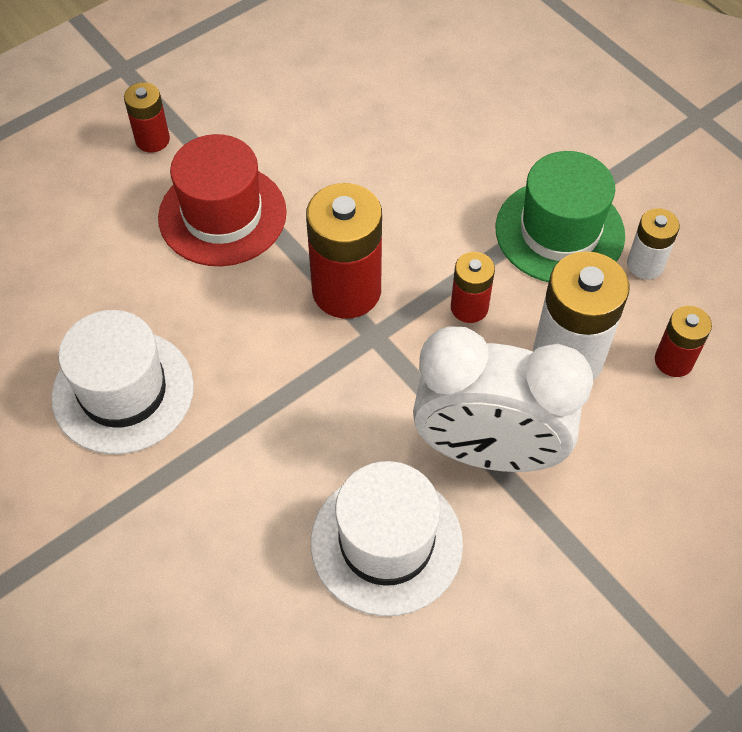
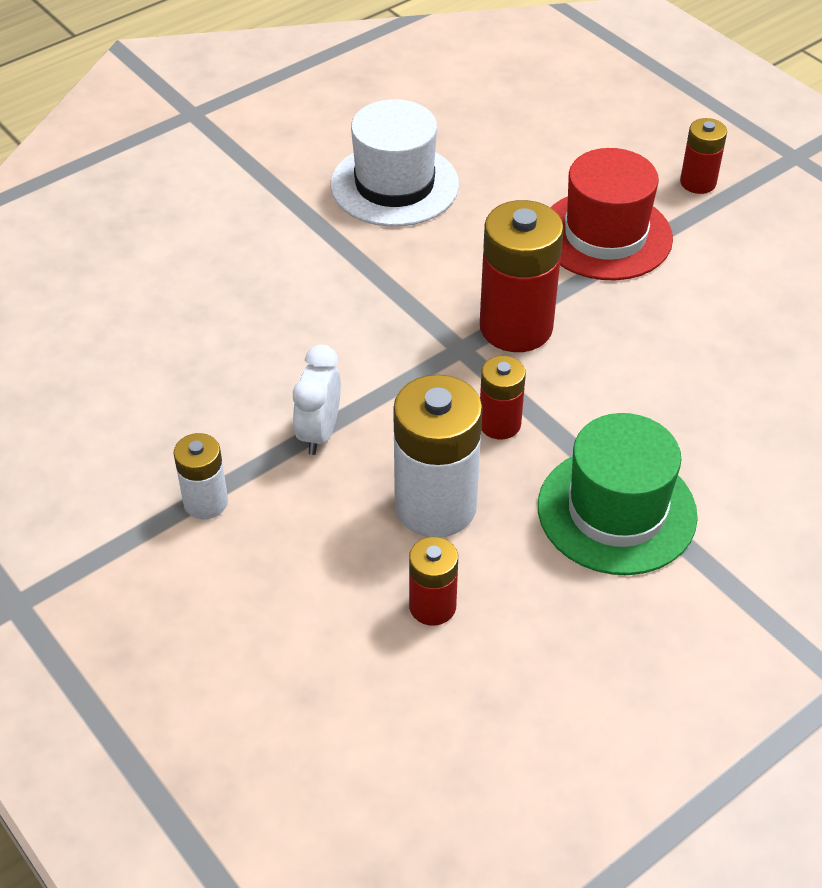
camera: 90 degrees right, 10 degrees down
(386, 542) = (228, 356): white hat -> none
(488, 452) = (319, 433): white clock -> white clock, size x0.49
(645, 265) = (574, 592): white battery -> white battery (205, 502)

